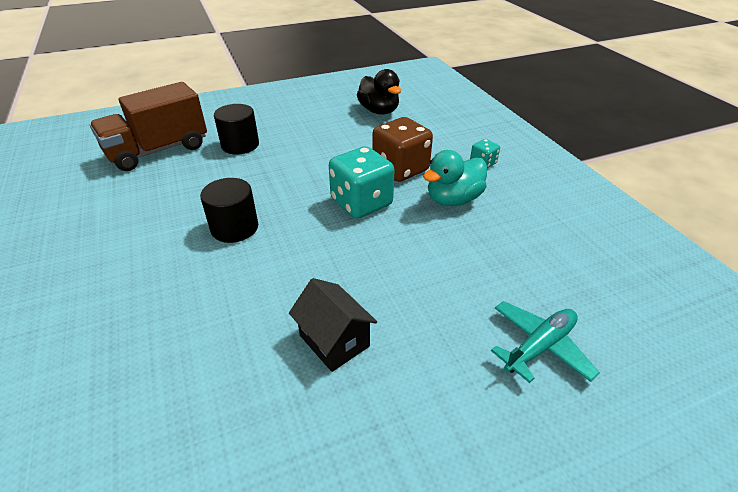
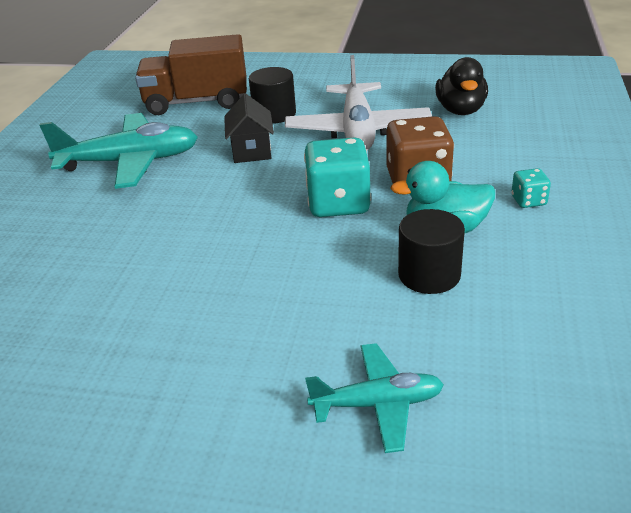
camera: 35 degrees right, 5 degrees down
(141, 221) = (130, 162): none -> turquoise plane
(234, 228) = (197, 191): black cylinder -> black cylinder (429, 275)
(320, 142) = (357, 130): none -> white plane
(334, 341) = (188, 317): black house -> black house (251, 150)

